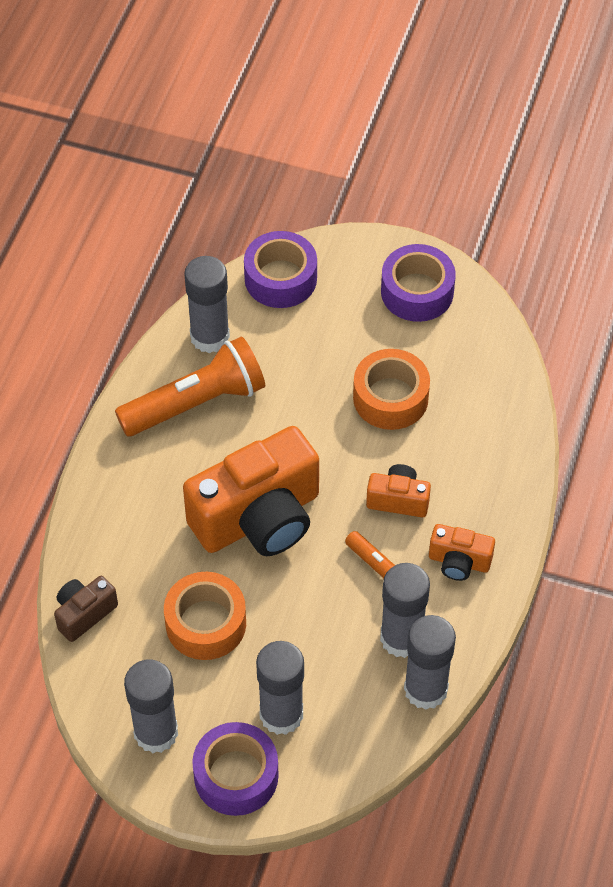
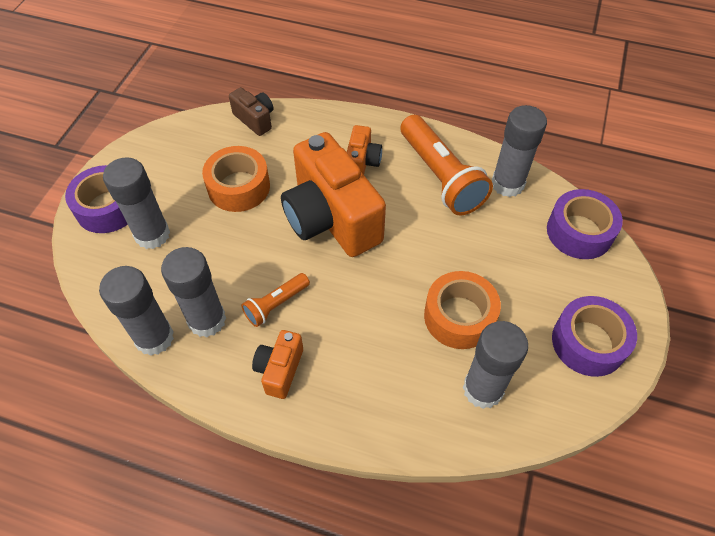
camera: 90 degrees right, 0 degrees up
(156, 732) = (153, 161): grey glue stick -> grey glue stick (483, 389)
(398, 500) = (347, 321): orange camera -> orange camera (362, 162)

